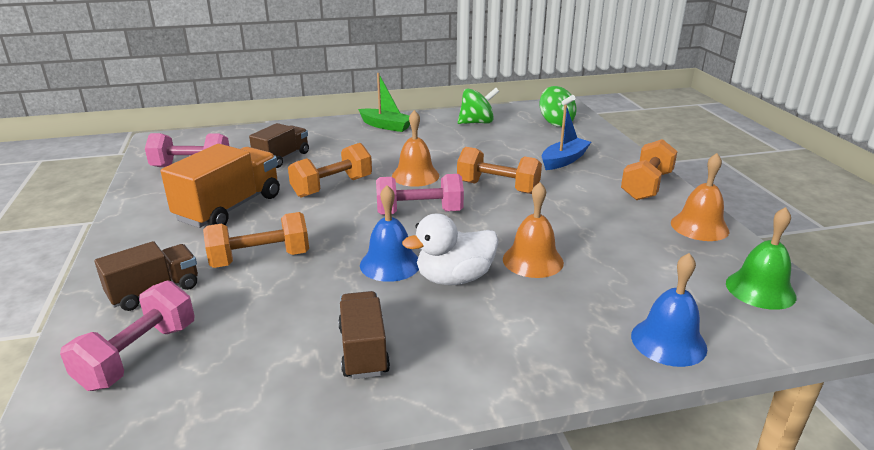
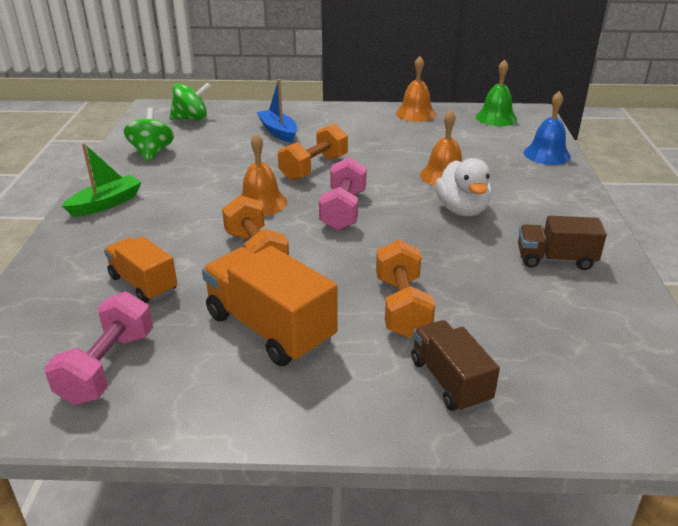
camera: 75 degrees left, 5 degrees up
(138, 355) = (563, 383): pink dumbbell -> none
(282, 158) = (143, 284): brown truck -> orange truck
(390, 264) = (432, 235): blue bell -> none
(646, 186) = (346, 114): orange dumbbell -> none

